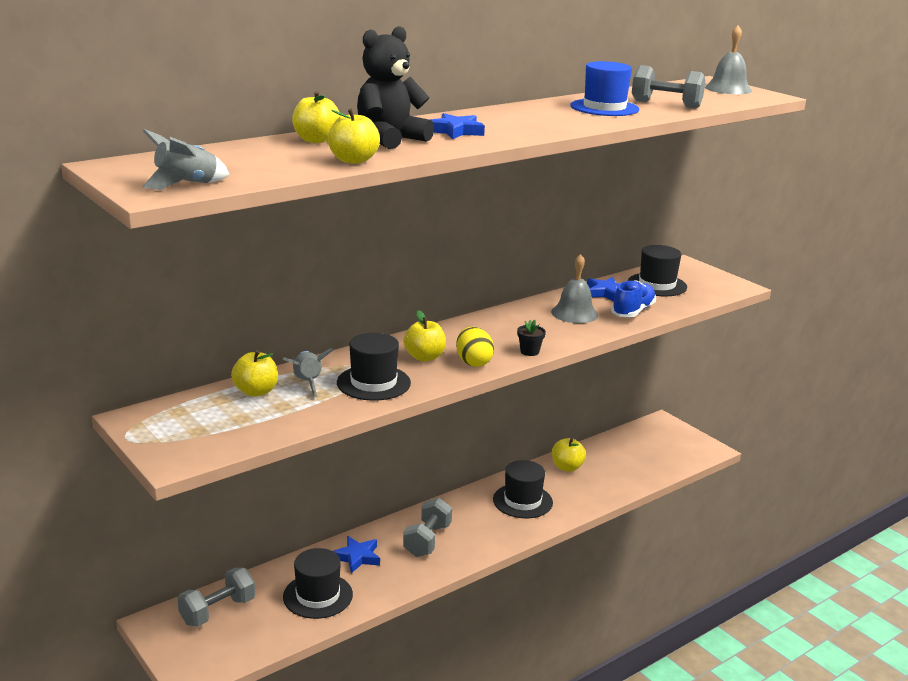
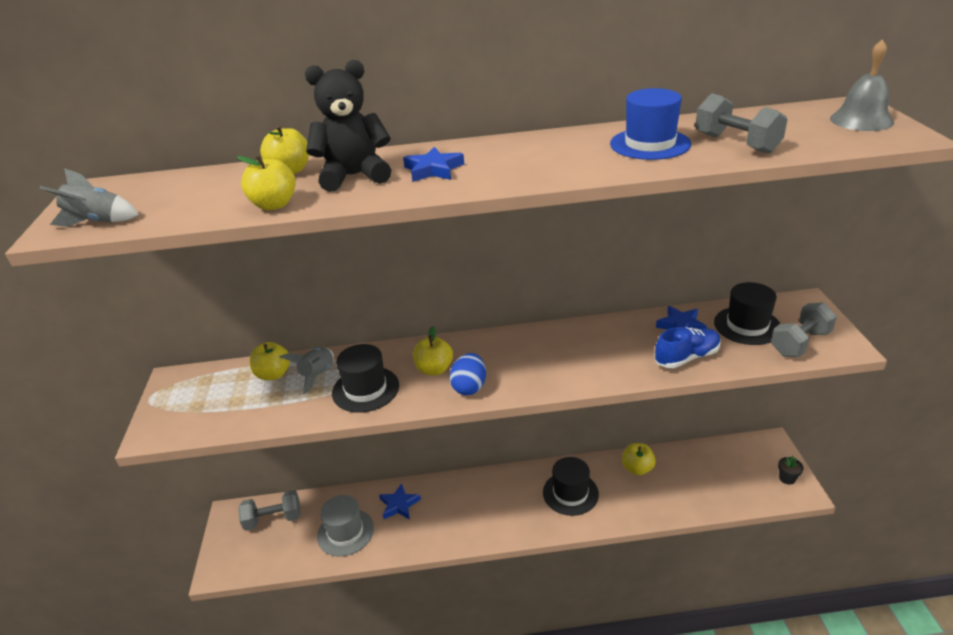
camera: 35 degrees right, 10 degrees up
(318, 596) = (345, 532): black hat -> grey hat
(427, 540) = (462, 507): grey dumbbell -> grey dumbbell (800, 343)
(473, 362) = (469, 387): yellow egg -> blue egg
(529, 351) = (533, 387): black flower pot -> black flower pot (787, 478)
(574, 313) = (622, 346): grey bell -> none

